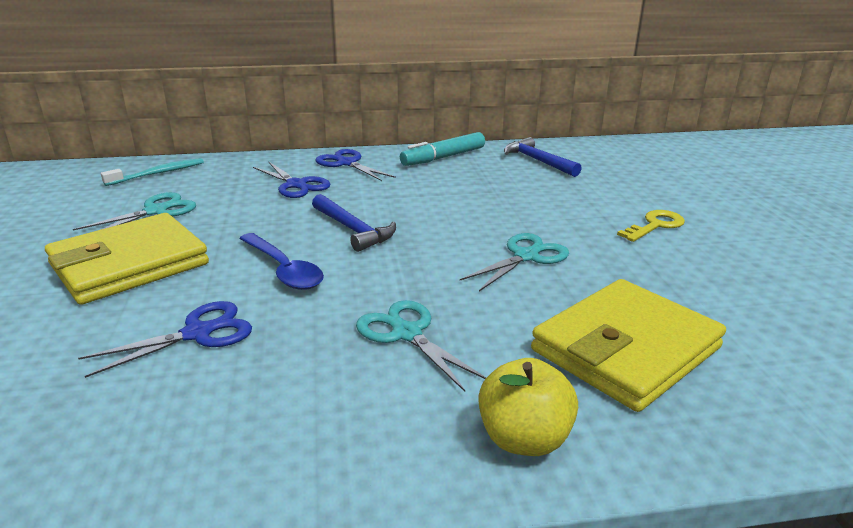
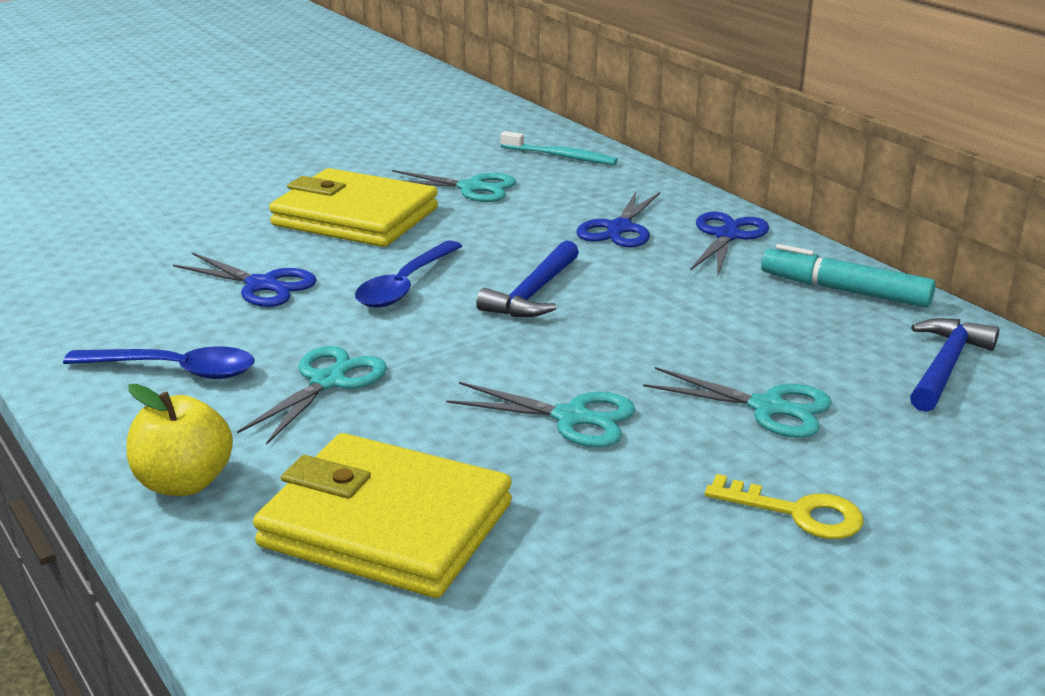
camera: 65 degrees right, 0 degrees up
(313, 413) = (174, 370): none -> blue spoon
(550, 205) = (767, 407): none -> turquoise scissors

